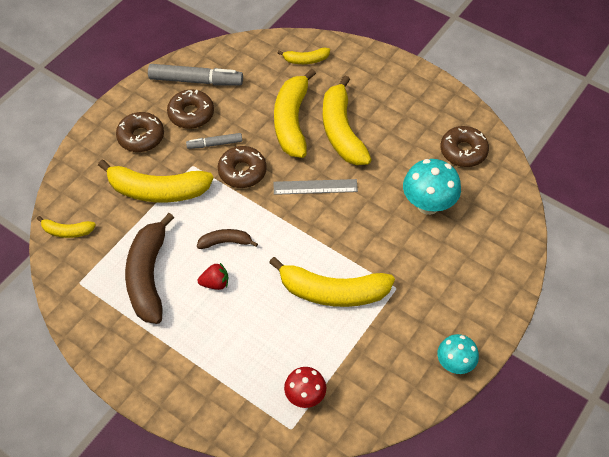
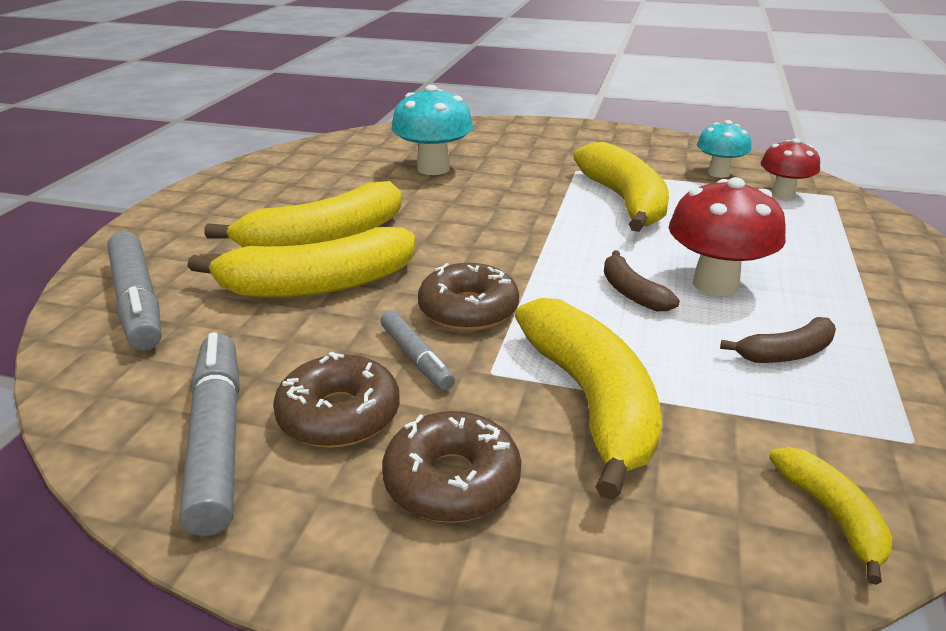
camera: 110 degrees left, 25 degrees down
(148, 276) = (786, 353): brown banana -> brown banana, size x0.50
(215, 283) = (715, 284): red strawberry -> red mushroom
(306, 60) = (138, 301): yellow banana -> grey marker
(315, 187) = (455, 240): grey ruler -> none
(454, 364) = (637, 136): turquoise mushroom -> turquoise mushroom (718, 173)
(463, 151) = (328, 160): brown donut -> none

